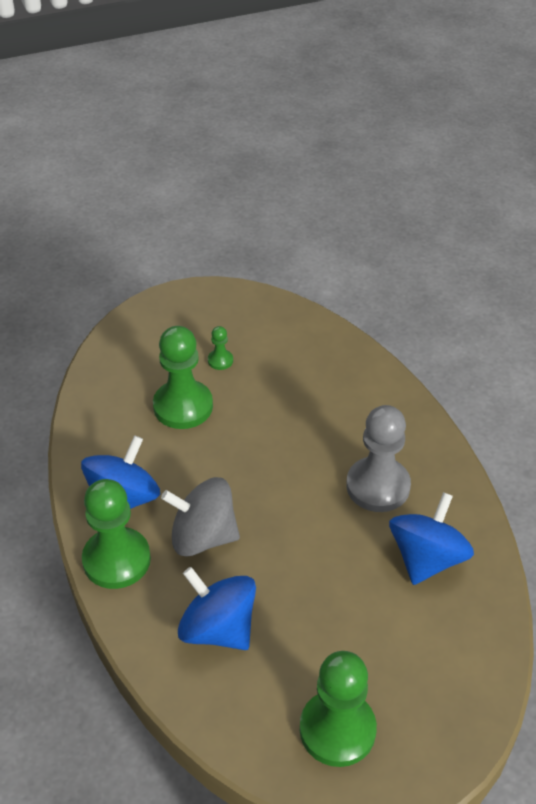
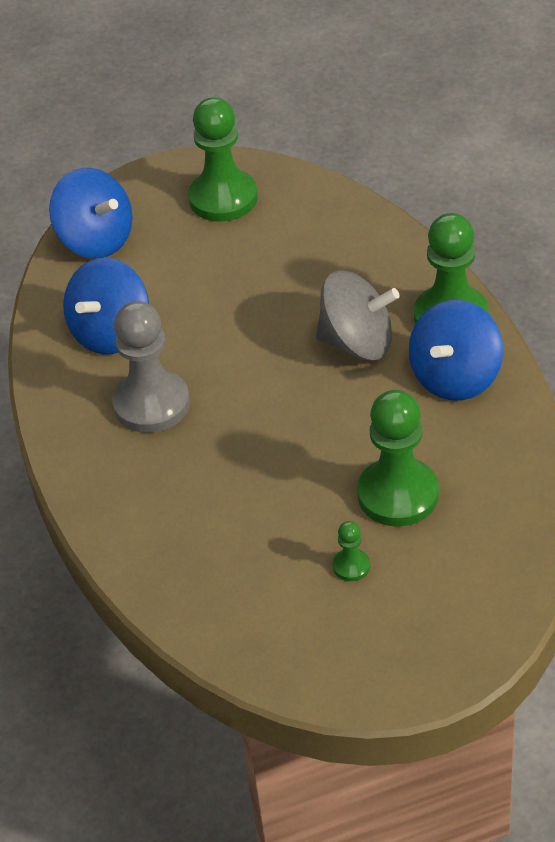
camera: 175 degrees left, 0 degrees up
(218, 628) = (335, 264): blue spinning top -> blue spinning top (96, 240)

